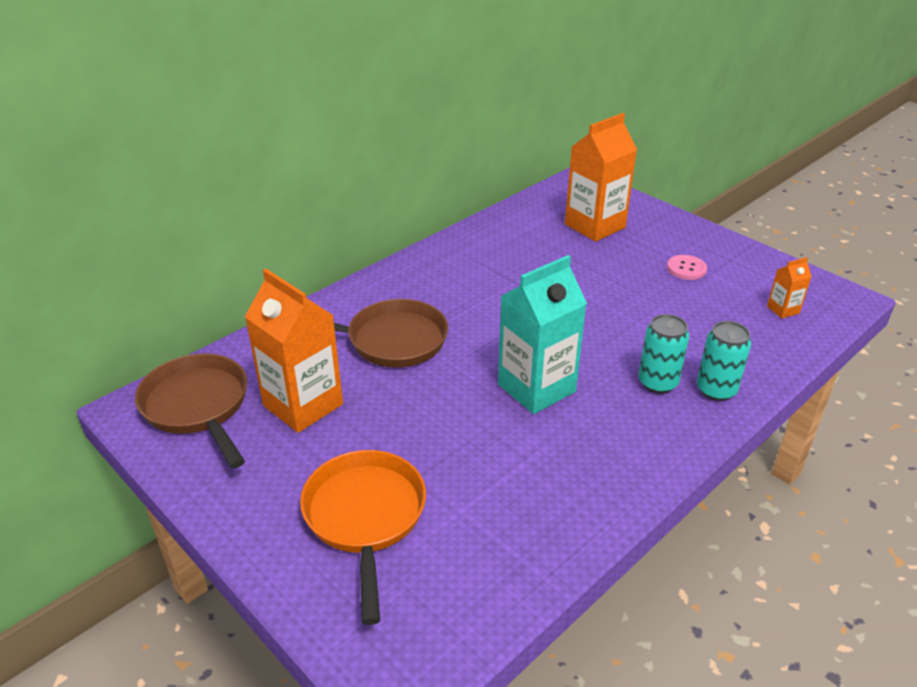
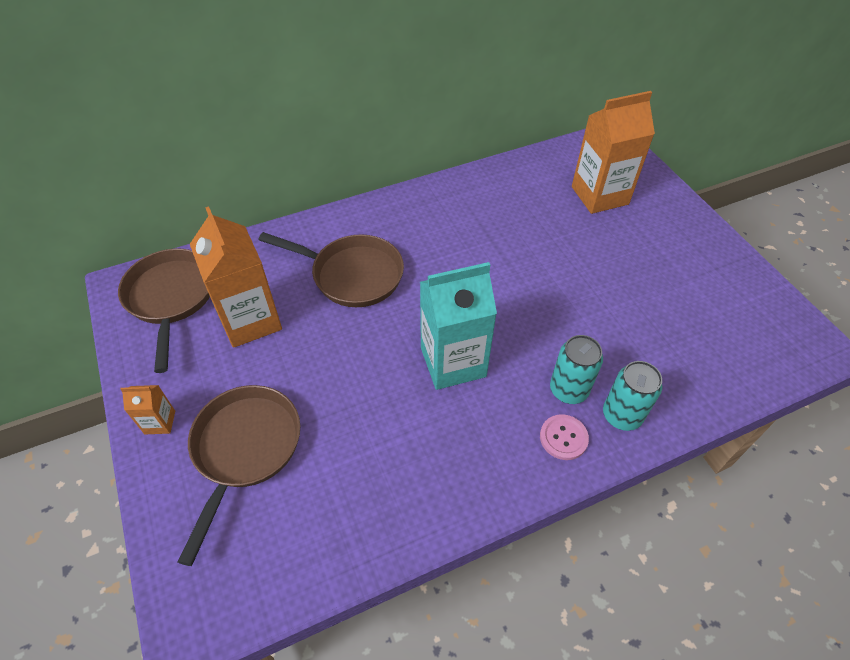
camera: 20 degrees right, 15 degrees up
(365, 517) = (245, 449): orange pan -> brown pan
(686, 268) = (665, 267): pink button -> pink button (563, 438)
(783, 309) = (741, 342): orange carton -> orange carton (160, 422)

